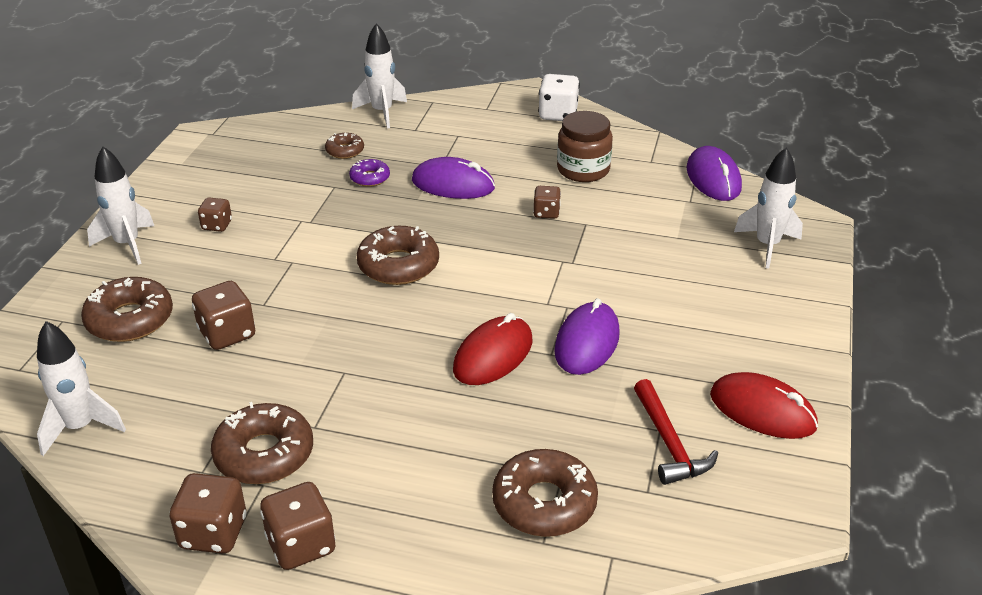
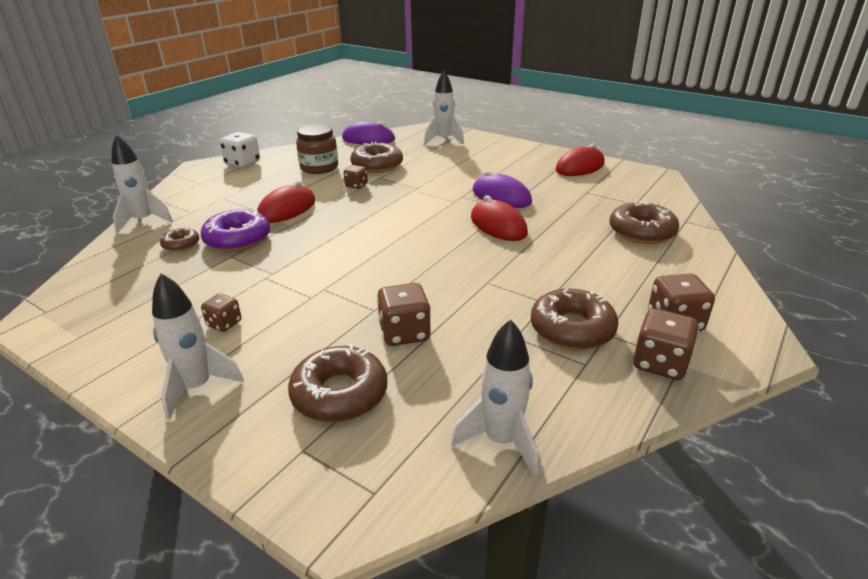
camera: 70 degrees left, 5 degrees down
(370, 178) = (237, 239): purple donut -> purple donut, size x1.83
(398, 265) = (370, 243): brown donut -> brown donut (377, 165)
(453, 184) = (287, 209): purple mouse -> red mouse
(669, 443) = (598, 191): red hammer -> none

